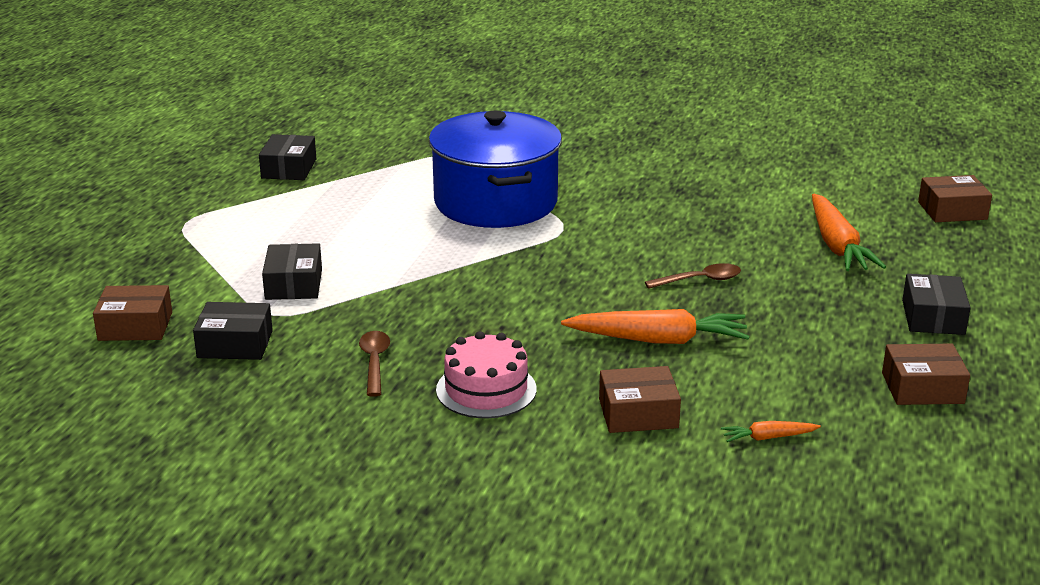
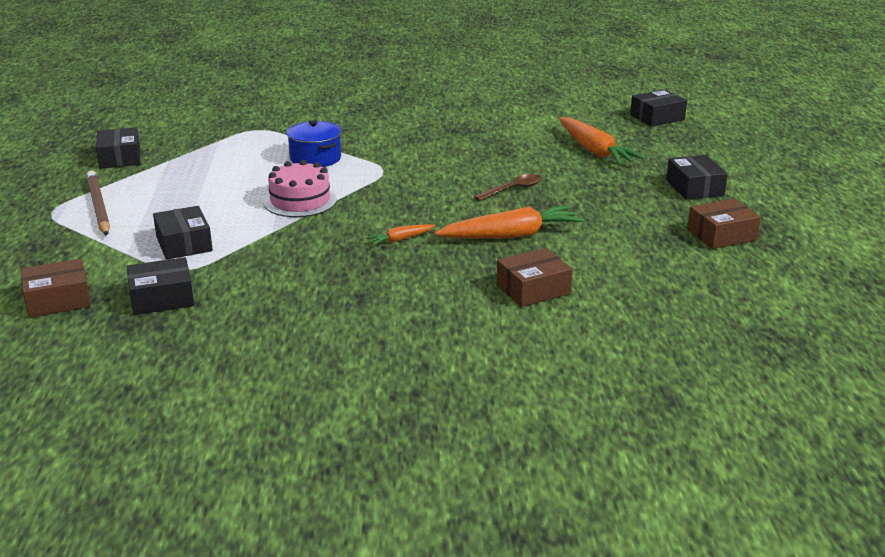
camera: 20 degrees left, 0 degrees up
(234, 224) = (99, 206): none -> brown pencil
(374, 362) = (295, 290): brown spoon -> none
(486, 389) = (402, 294): pink cake -> pink cake (300, 201)
(496, 202) = (315, 158): blue pot -> blue pot, size x0.49
(768, 437) = (640, 288): orange carrot -> orange carrot (400, 239)
(952, 211) = (657, 117): brown box -> black box

